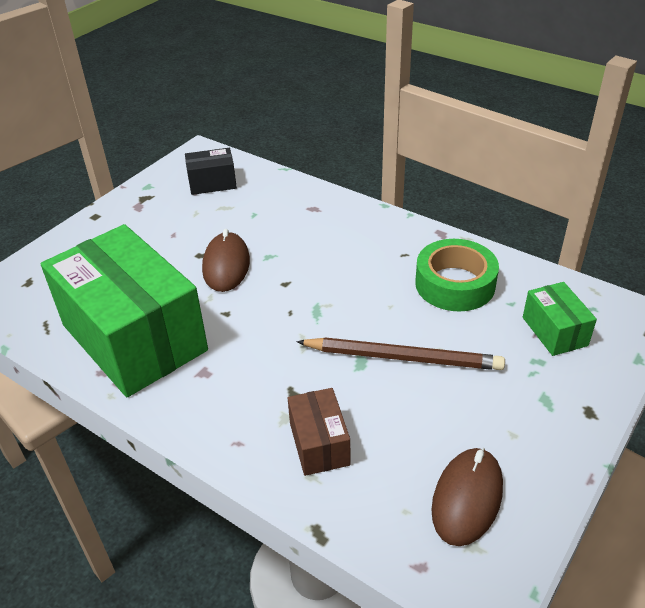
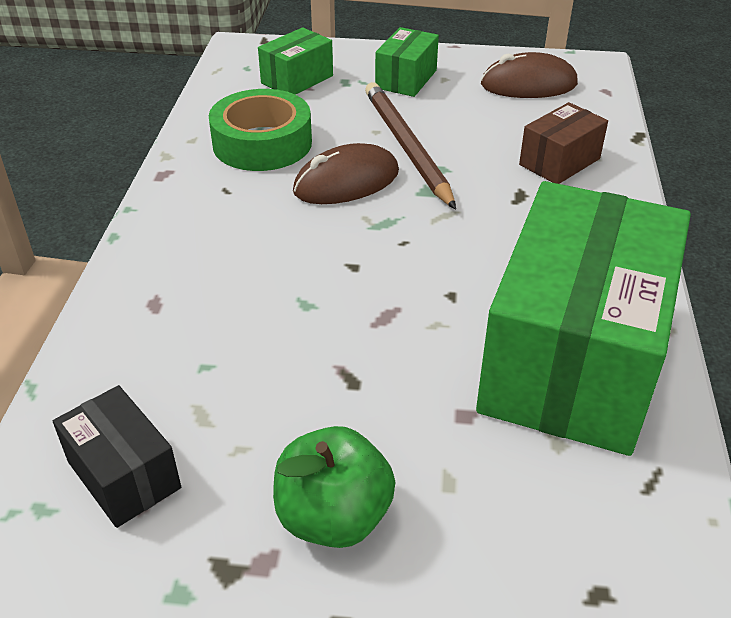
camera: 120 degrees left, 0 degrees up
(137, 227) = (333, 517): none -> green apple
(226, 265) = (358, 338): brown mouse -> brown mouse (346, 182)
(523, 404) = (406, 79): none -> green box

